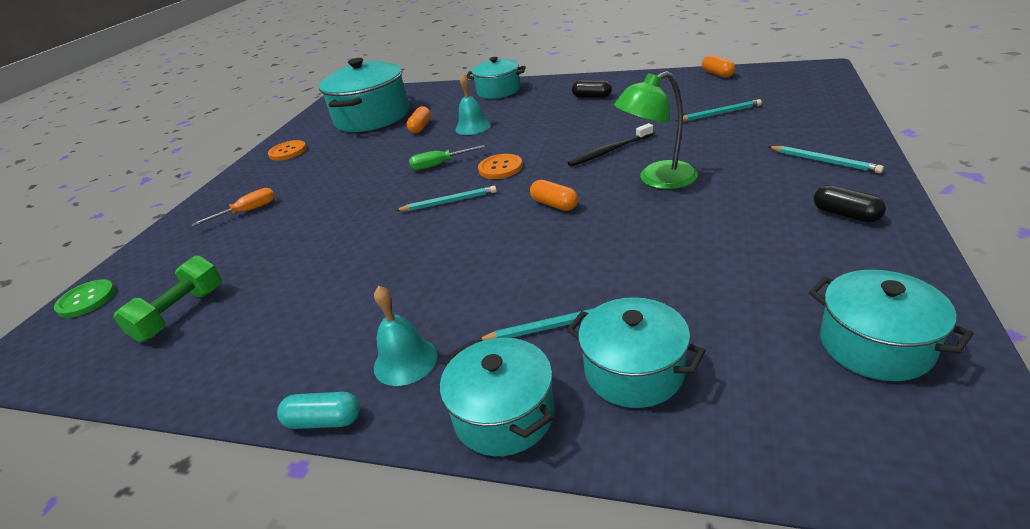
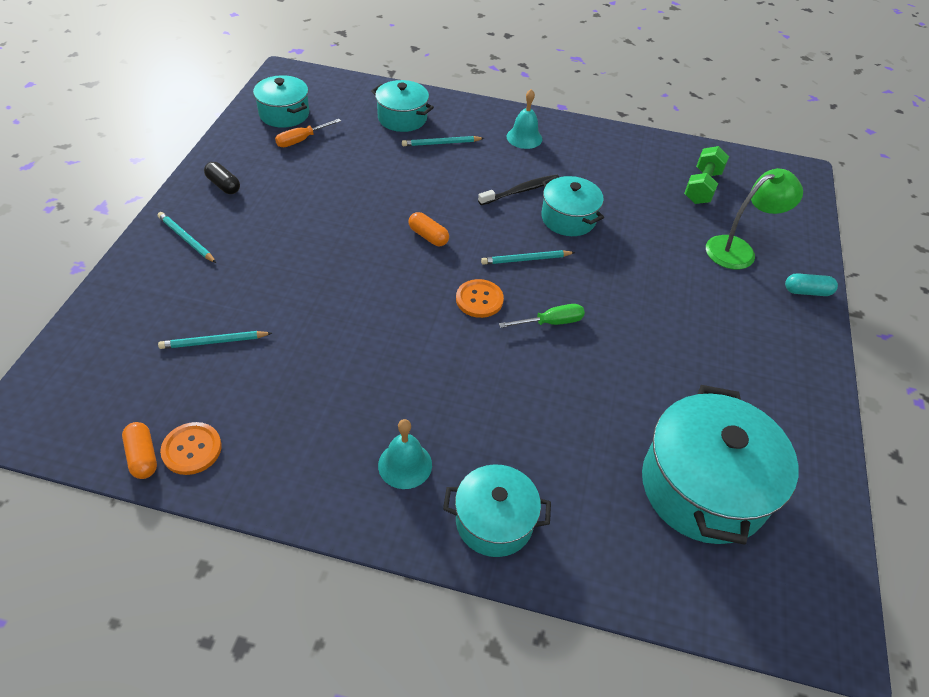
camera: 170 degrees right, 15 degrees up
(86, 300) = (801, 211): green button -> none
(247, 211) = (742, 290): orange screwdriver -> orange screwdriver (301, 140)
(288, 152) = (787, 409): orange button -> orange button (192, 449)
(324, 421) = (557, 118): turquoise capsule -> turquoise capsule (807, 292)
(421, 127) = (603, 425): orange capsule -> none
(473, 127) = (523, 402): turquoise bell -> turquoise bell (405, 465)
(504, 415) = (467, 110): turquoise pot -> turquoise pot (568, 218)
(592, 97) = (346, 441): black capsule -> none
(609, 151) = (361, 301): black toothbrush -> black toothbrush (521, 191)
(657, 180) = (332, 247): green lamp -> green lamp (738, 250)

